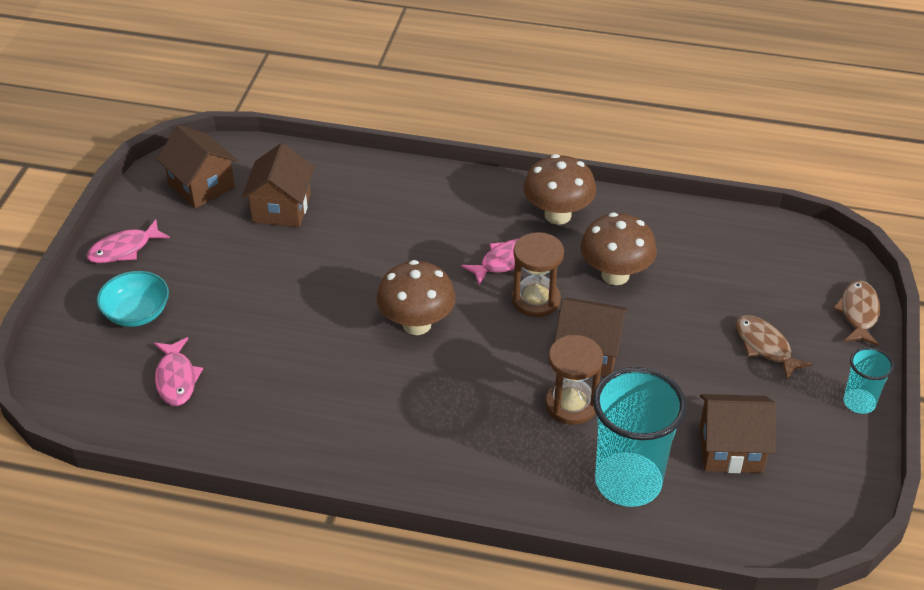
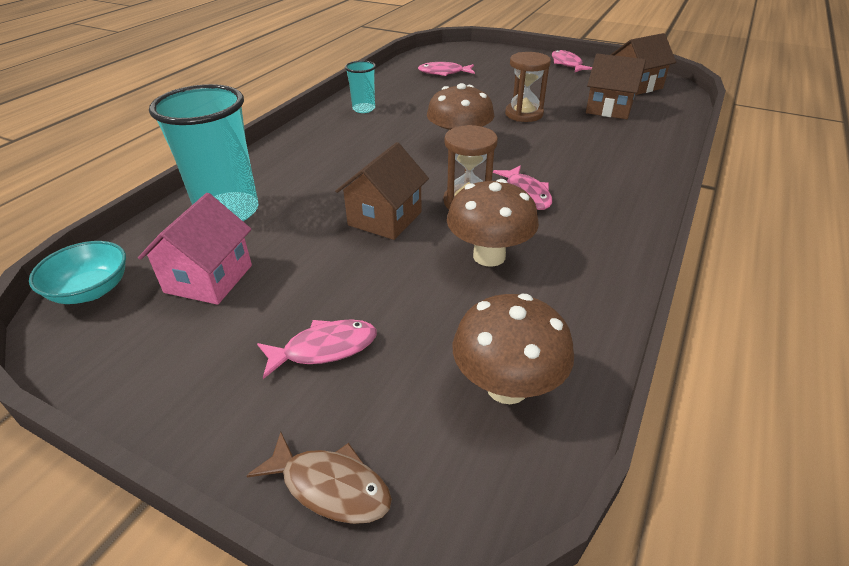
camera: 105 degrees right, 5 degrees down
(137, 313) = (505, 65): turquoise bowl -> turquoise bowl (91, 290)
(557, 215) = (596, 235): brown mushroom -> brown mushroom (507, 387)
(571, 405) = (330, 199): brown hourglass -> brown hourglass (524, 114)
(730, 449) = (209, 279): brown house -> pink house
(765, 346) = (324, 348): brown fish -> pink fish
(859, 402) = (178, 414): turquoise cup -> turquoise cup (364, 109)

